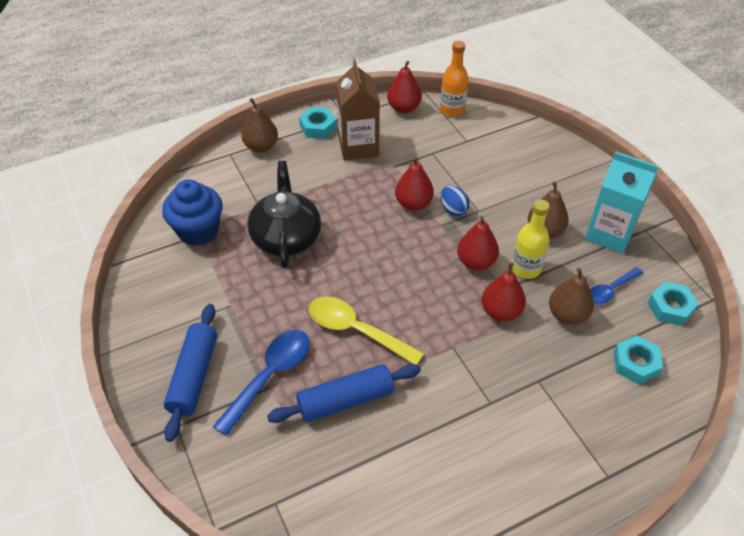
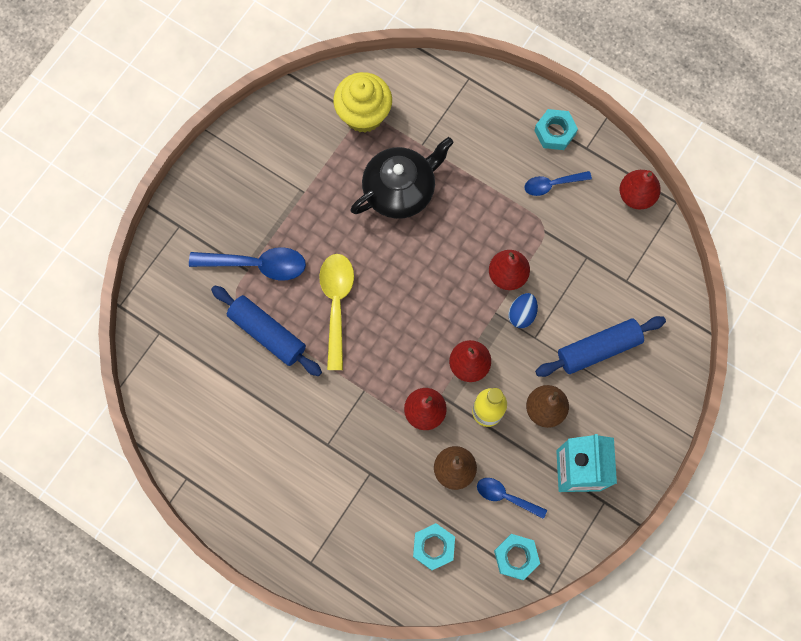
camera: 60 degrees right, 25 degrees up
(194, 376) = (225, 210): blue rolling pin -> blue rolling pin (598, 349)
(198, 231) = (363, 114): blue cupcake -> yellow cupcake
(261, 146) = (496, 98): brown pear -> none
(358, 146) = (552, 184): brown carton -> blue spoon
(452, 109) = (664, 243): orange bottle -> none

